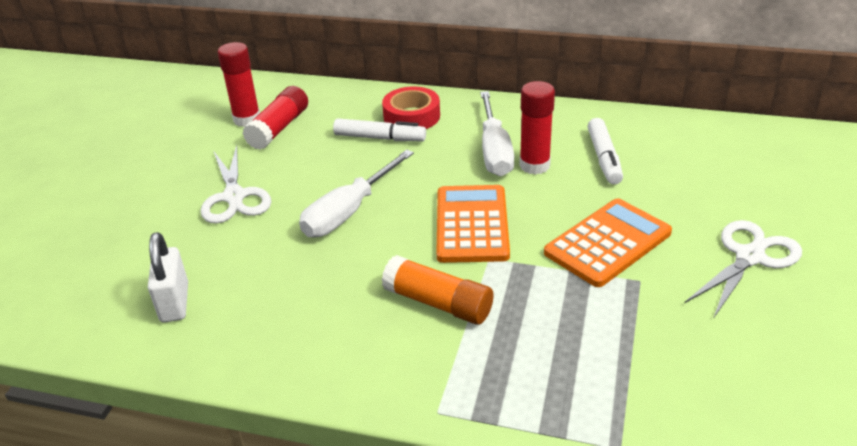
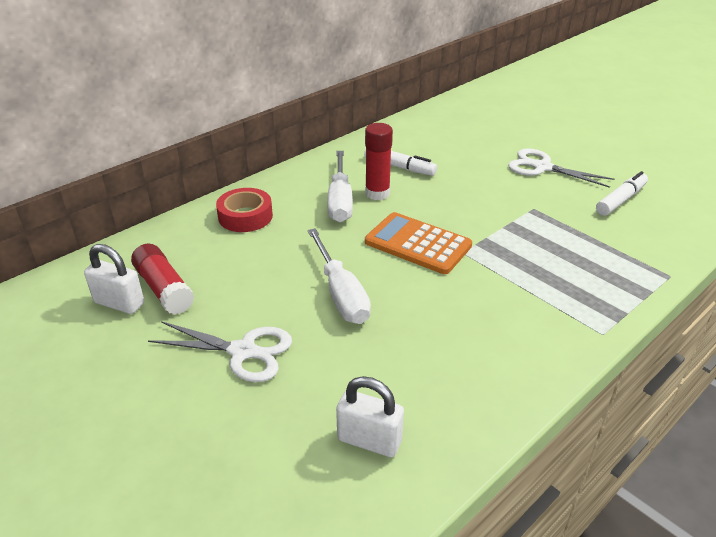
camera: 60 degrees left, 0 degrees up
(247, 119) = (119, 303): red glue stick -> white padlock
(380, 138) = (256, 242): white marker -> white marker (621, 200)
(438, 303) = (493, 291): orange glue stick -> none
(494, 151) = (340, 201): white screwdriver -> white screwdriver turned 60 degrees clockwise
(607, 243) = (488, 203): orange calculator -> none
(749, 257) = (542, 167): white scissors -> white scissors turned 45 degrees counterclockwise

